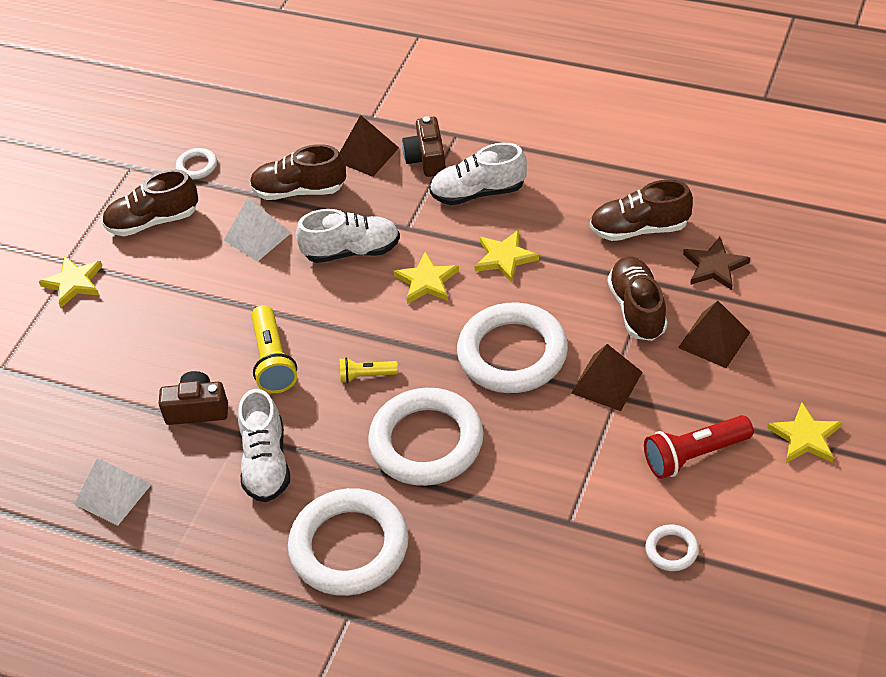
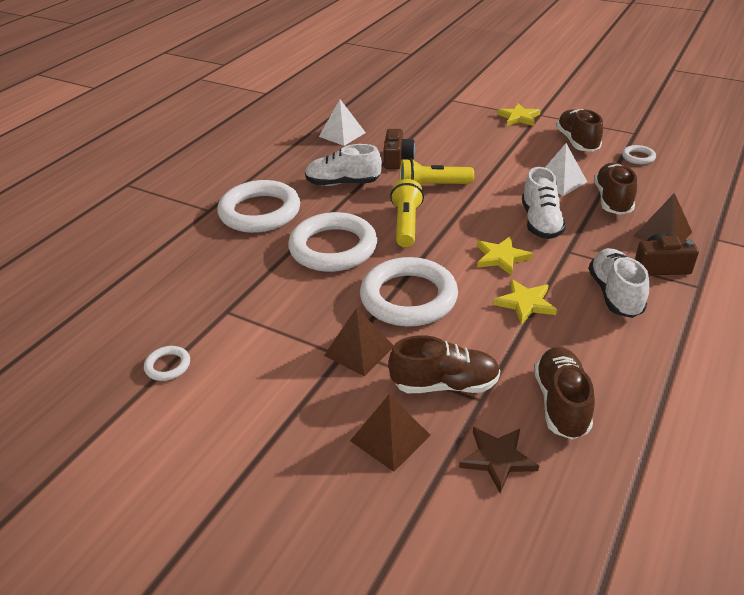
camera: 95 degrees right, 10 degrees down
(366, 376) = (406, 224): yellow flashlight -> yellow flashlight, size x1.74
(694, 455) = (254, 397): red flashlight -> none
(805, 437) = (238, 489): yellow star -> none

